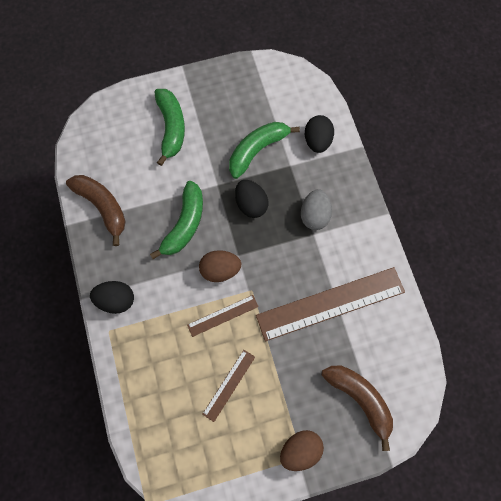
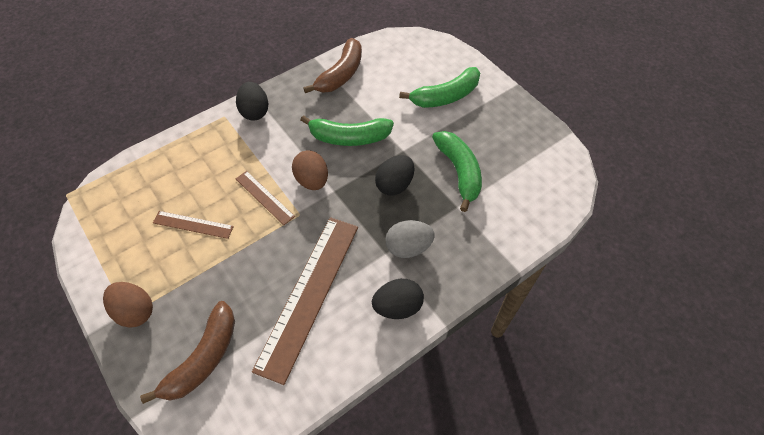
camera: 70 degrees right, 15 degrees down
(257, 150) = (459, 172): green banana -> green banana turned 45 degrees clockwise
(317, 141) = (501, 224): black egg -> black egg (397, 307)
(330, 304) = (308, 294): brown ruler -> brown ruler turned 60 degrees clockwise

